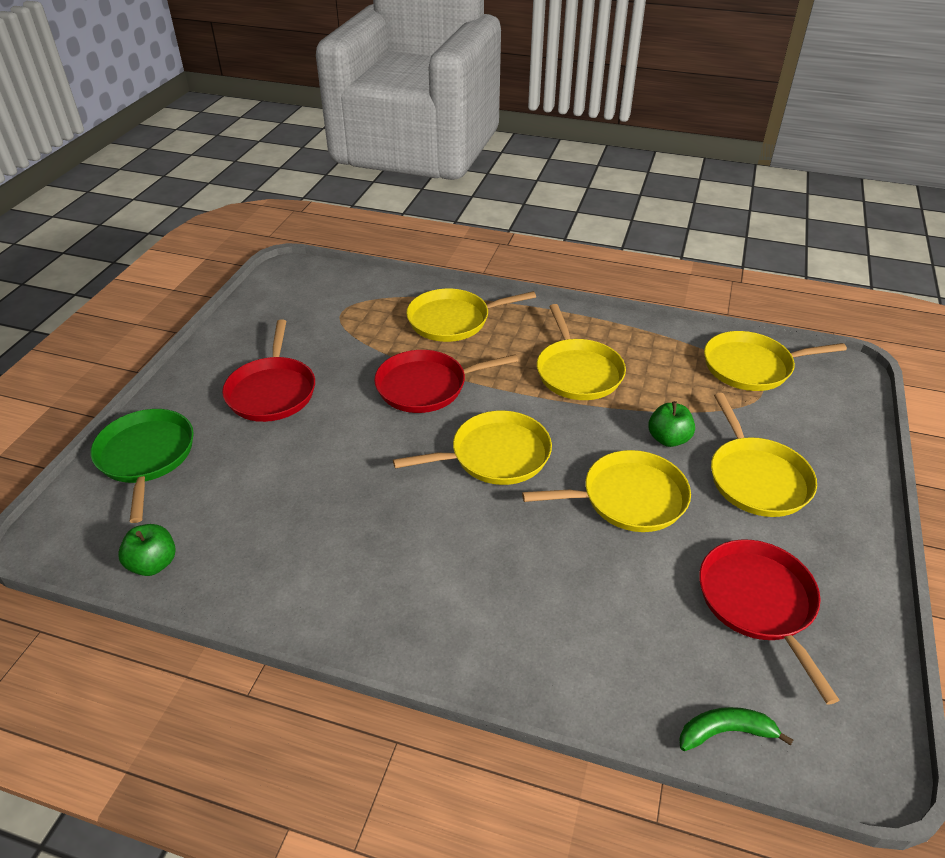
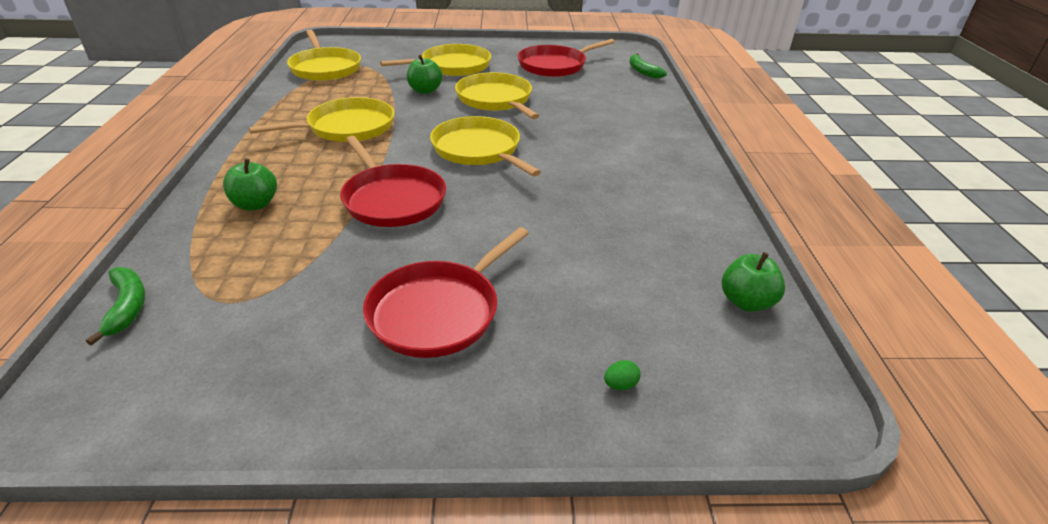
camera: 110 degrees left, 5 degrees down
(146, 456) = (620, 385): green pan -> green egg
(272, 391) = (438, 311): red pan -> red pan turned 150 degrees clockwise
(360, 279) = (127, 307): none -> green banana
(453, 320) = (255, 204): yellow pan -> green apple

